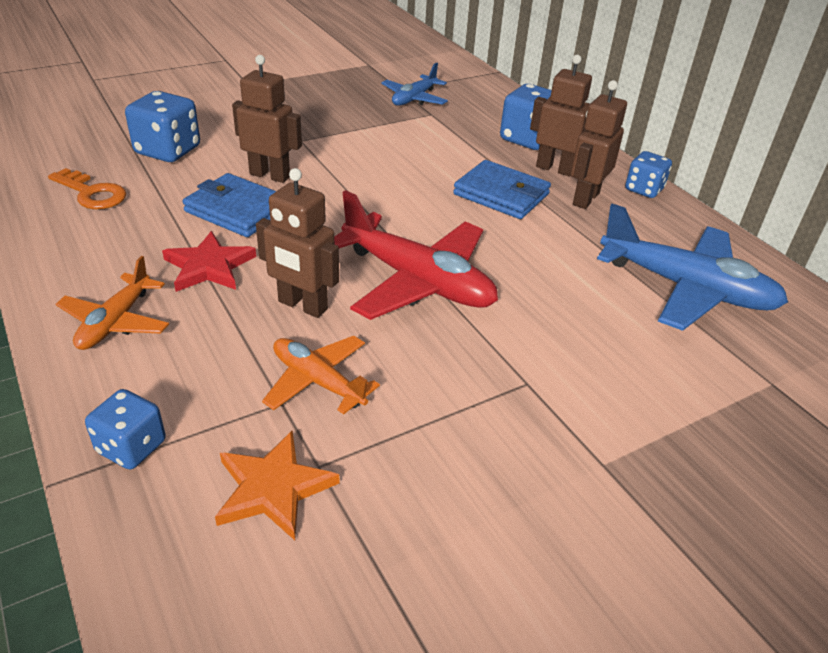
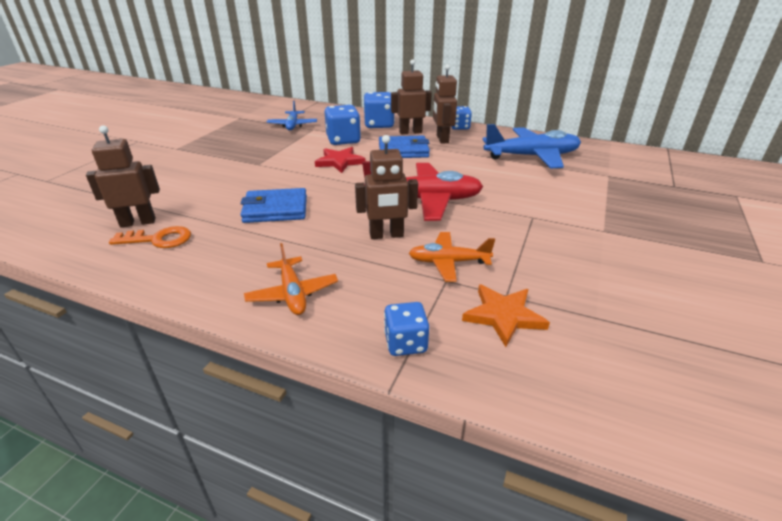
camera: 35 degrees left, 5 degrees down
(168, 151) = (177, 198): blue dice -> blue dice (343, 140)
(209, 266) = (304, 242): red star -> red star (340, 162)
(270, 175) = (267, 186): brown robot -> brown robot (138, 222)

